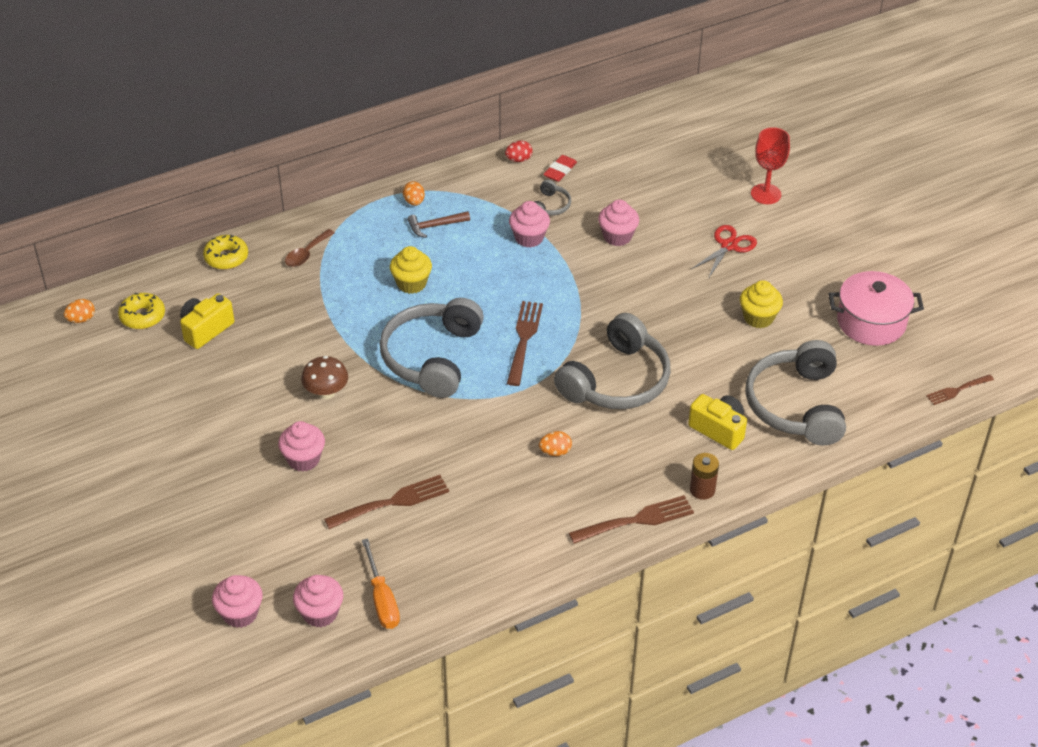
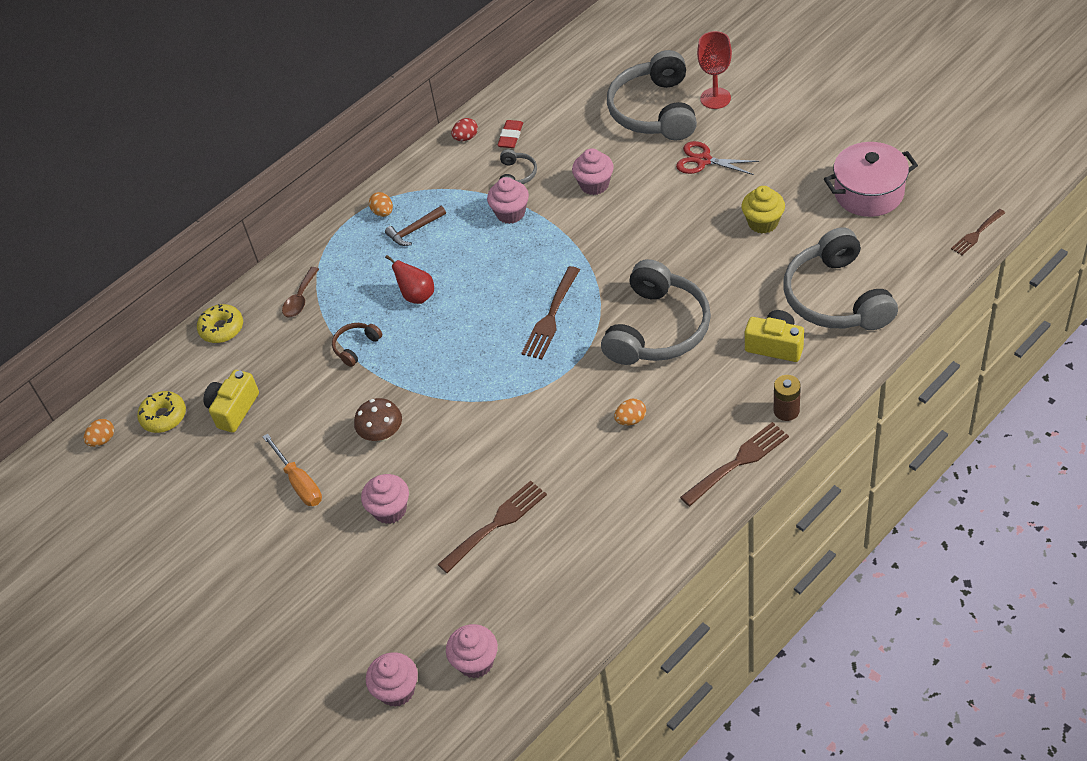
camera: 10 degrees left, 5 degrees up
(337, 310) = (356, 347): none -> brown headphones
(382, 599) = (530, 626): orange screwdriver -> orange screwdriver (299, 482)
(411, 283) = (417, 296): yellow cupcake -> red pear
(432, 357) = (470, 364): grey headphones -> grey headphones (654, 111)
(524, 339) = (551, 317): brown fork -> brown fork turned 150 degrees counterclockwise
(728, 246) = (703, 160): red scissors -> red scissors turned 90 degrees counterclockwise

